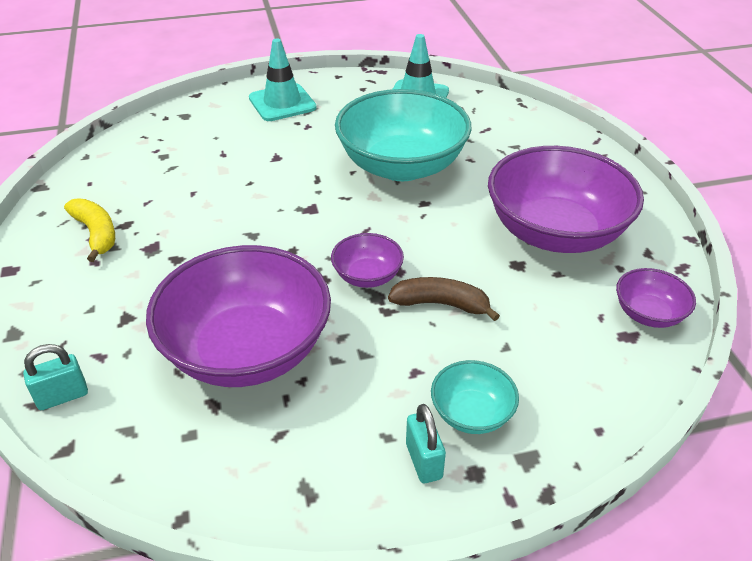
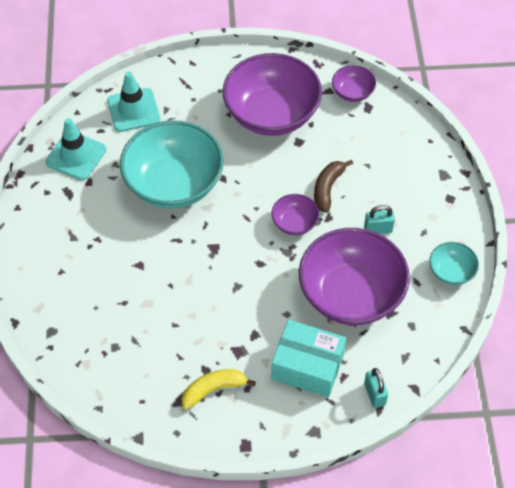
camera: 80 degrees left, 15 degrees up
(121, 315) = (307, 366): none -> turquoise box
(282, 103) = (53, 254): turquoise traffic cone -> turquoise traffic cone (133, 110)
(423, 461) = (441, 218): turquoise padlock -> turquoise padlock (378, 229)
(471, 413) = (413, 191): turquoise bowl -> turquoise bowl (451, 272)

